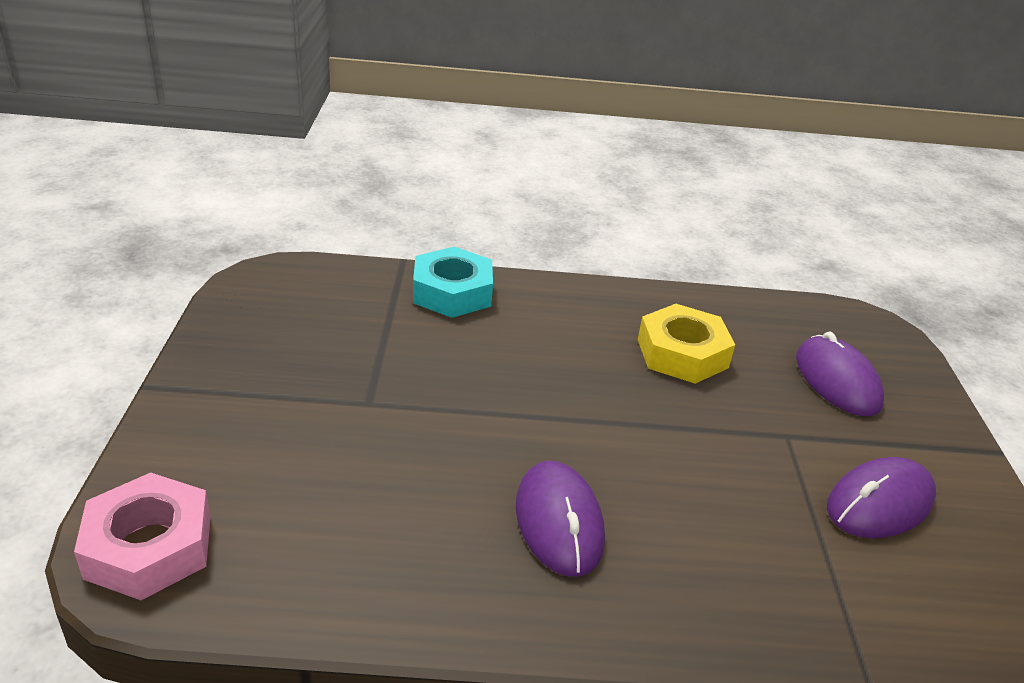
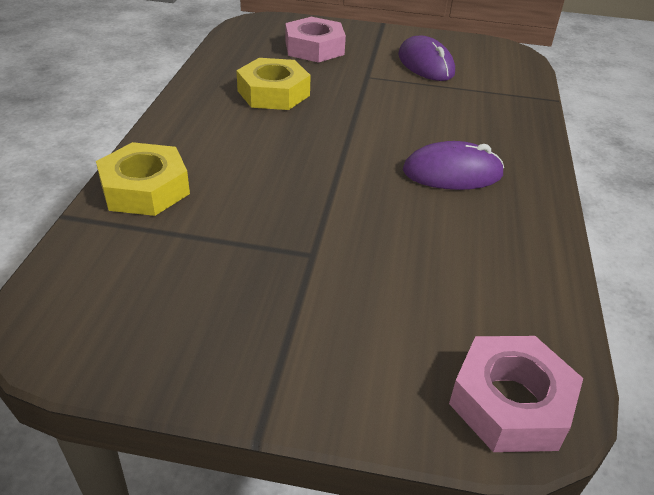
camera: 80 degrees left, 5 degrees up
(452, 292) = (145, 189): turquoise nut -> yellow nut
(837, 380) = (314, 48): purple mouse -> pink nut

